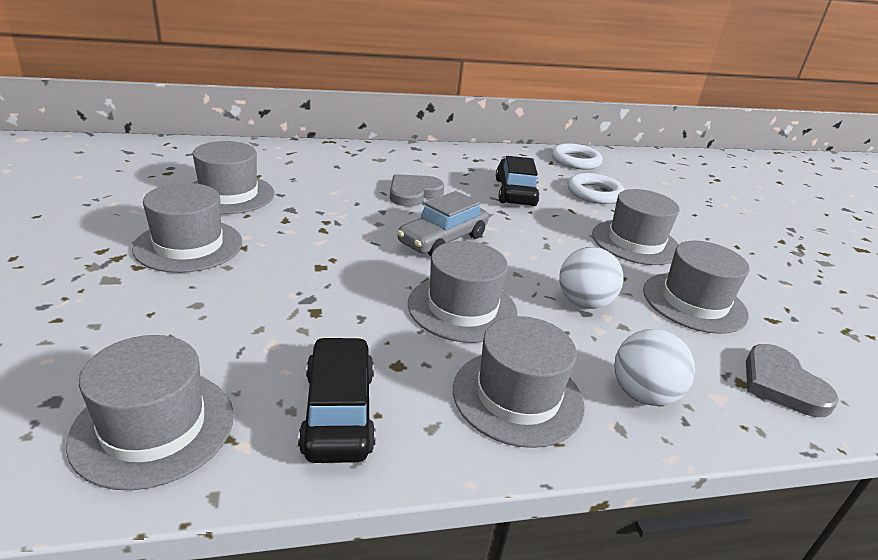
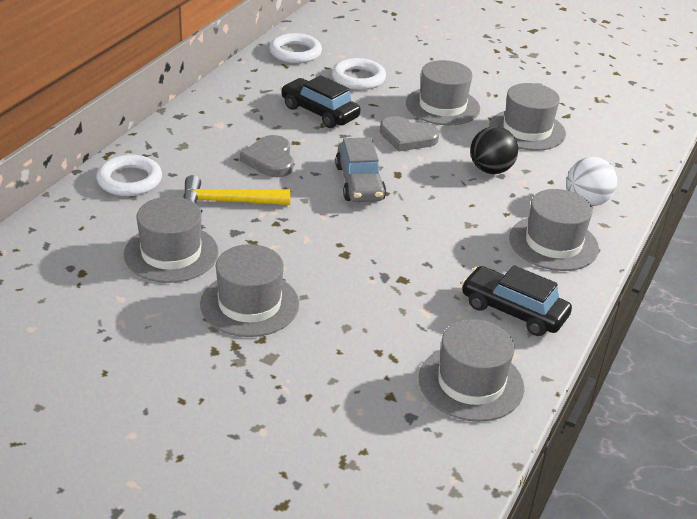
camera: 50 degrees left, 5 degrees up
(307, 155) = (129, 180): none -> white ring
(329, 194) = (228, 202): none -> yellow hammer
(462, 308) = (453, 219): grey hat -> none
(583, 303) = (490, 170): white ball -> black ball
(782, 384) = (617, 153): grey heart -> grey heart (407, 137)

